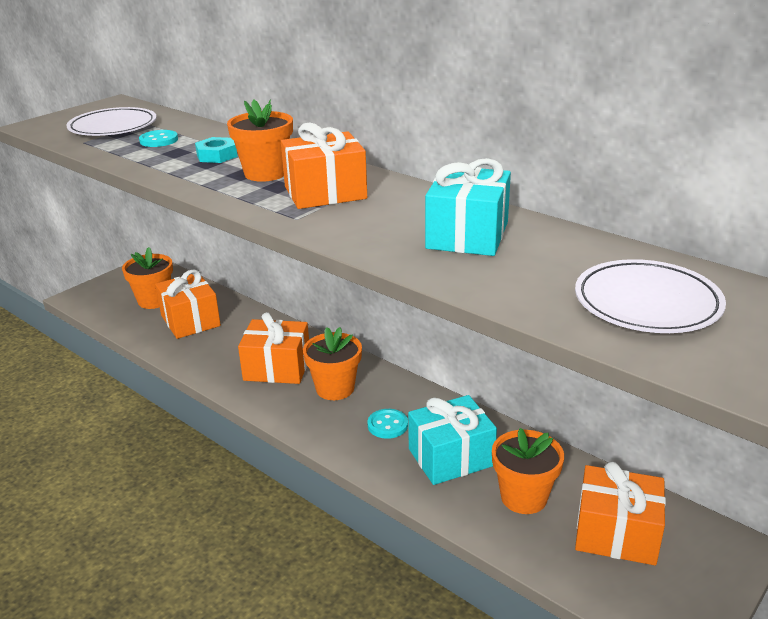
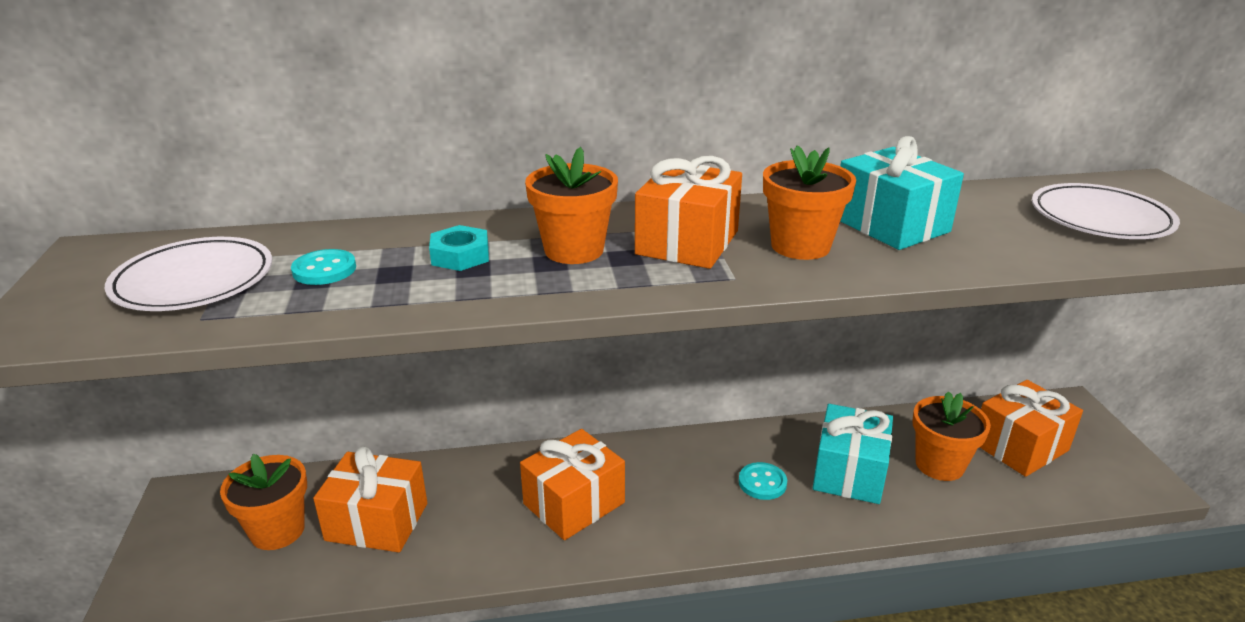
camera: 50 degrees left, 0 degrees up
(335, 388) = (663, 483): orange flower pot -> orange flower pot (800, 246)

